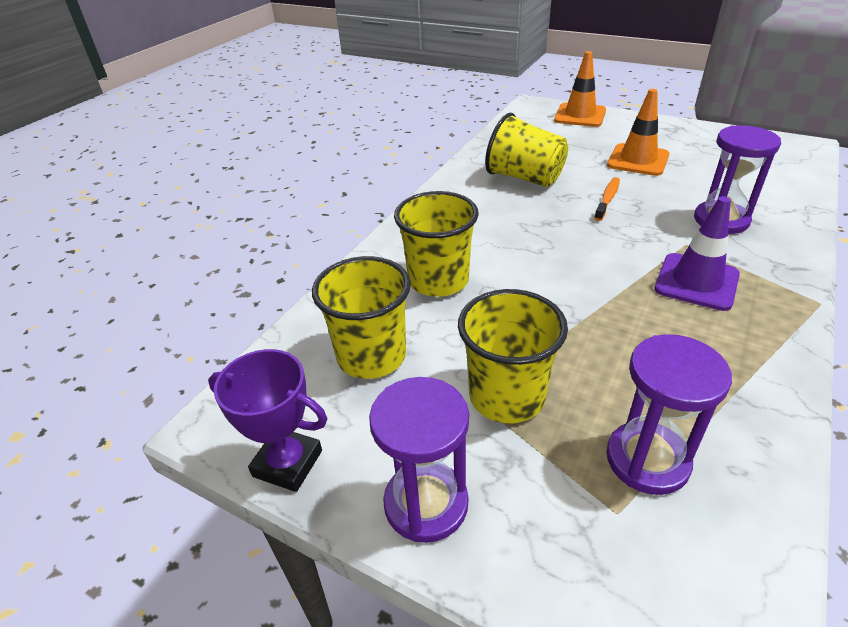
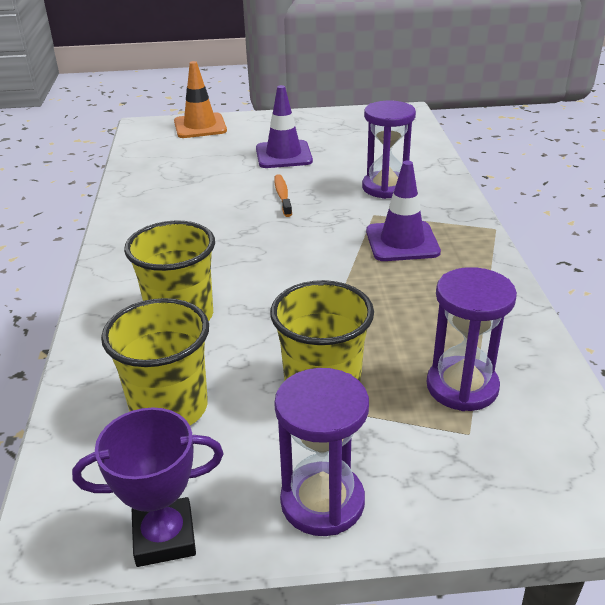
camera: 35 degrees left, 5 degrees down
(525, 178) = (191, 197): yellow cup -> none
(638, 160) = (283, 155): orange traffic cone -> purple traffic cone

